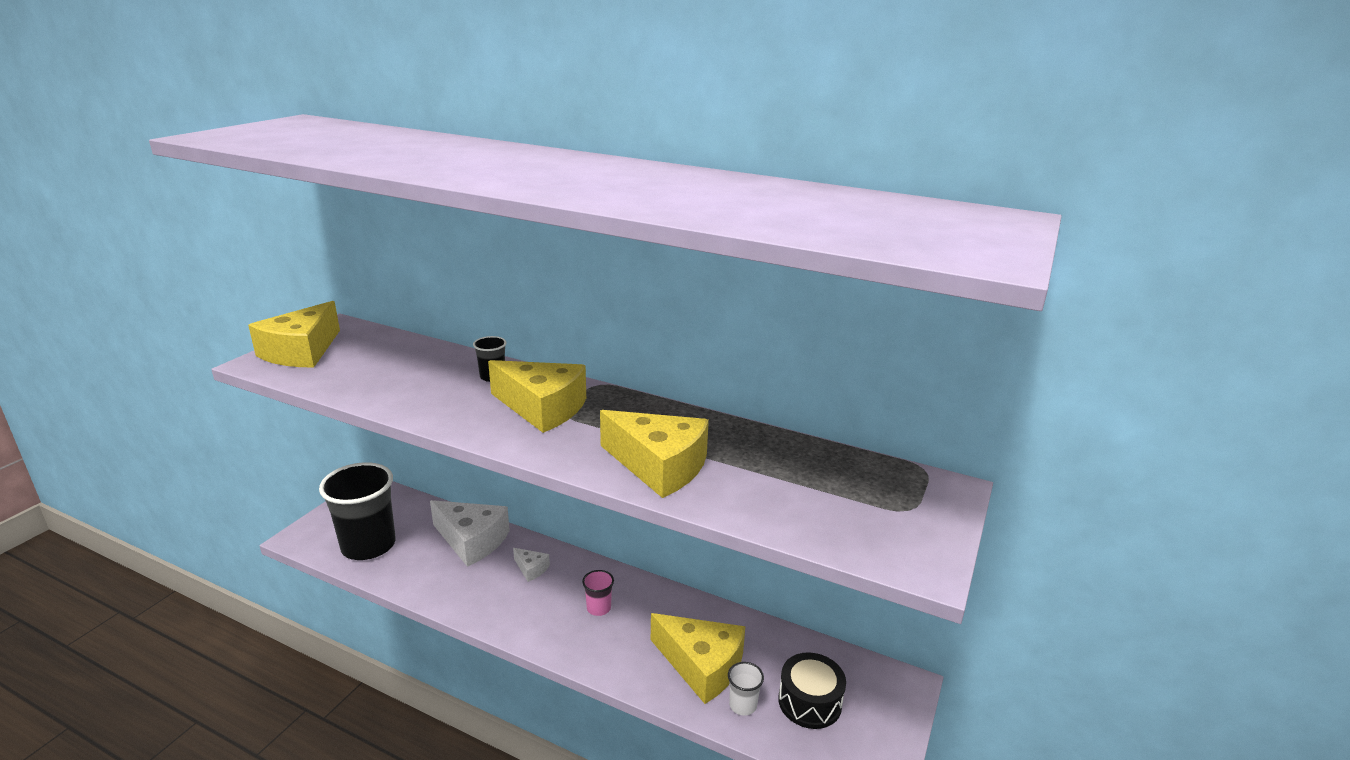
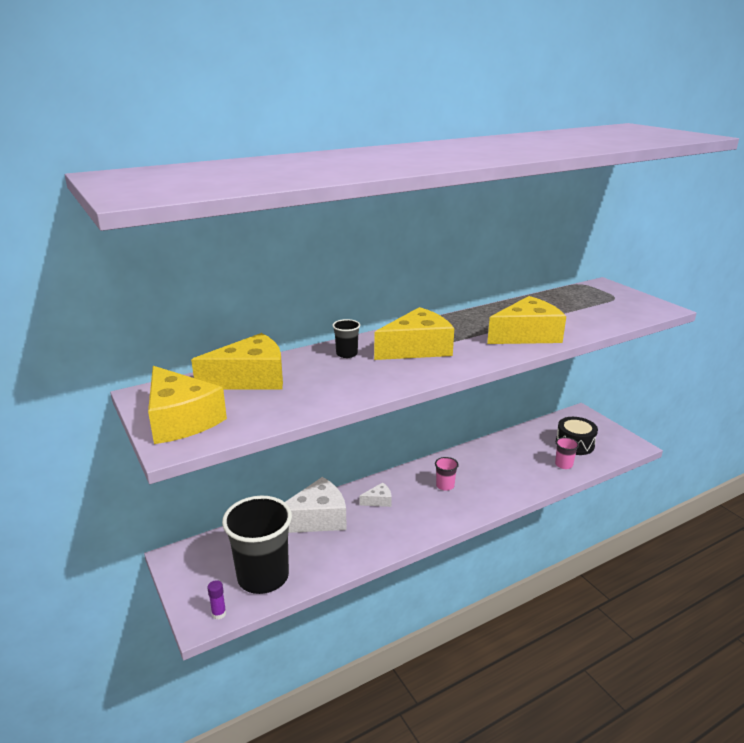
camera: 55 degrees left, 0 degrees up
(310, 543) = (219, 614): none -> purple glue stick
(701, 665) = (525, 466): yellow cheese -> yellow cheese (250, 378)
(743, 705) = (563, 464): white cup -> pink cup

